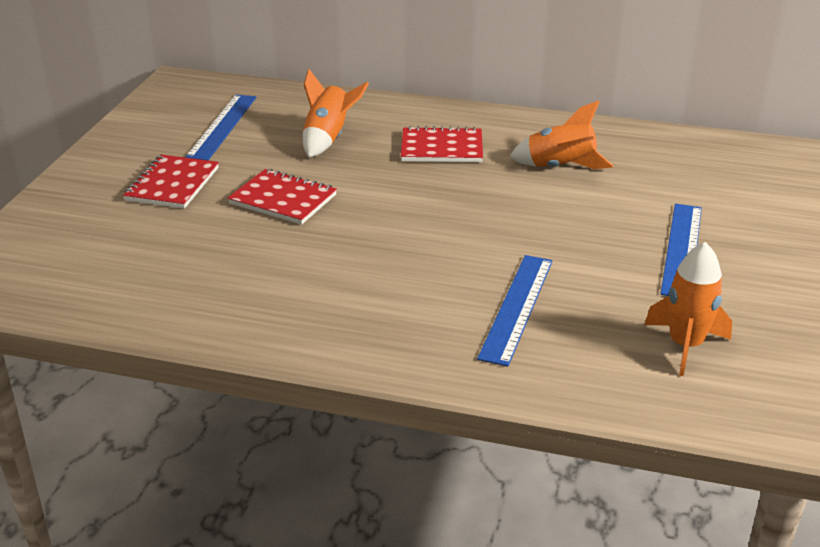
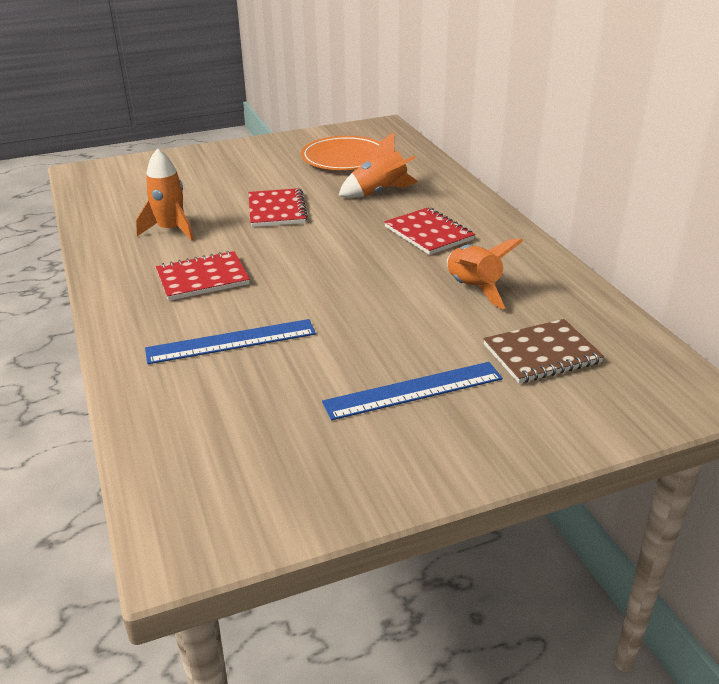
camera: 55 degrees right, 0 degrees up
(172, 184) = (252, 174): red notebook -> red notebook (203, 278)
(222, 126) = (344, 158): blue ruler -> orange plate
(683, 180) = (541, 354): none -> brown notebook
(685, 345) = (253, 439): orange rocket -> orange rocket (170, 230)

